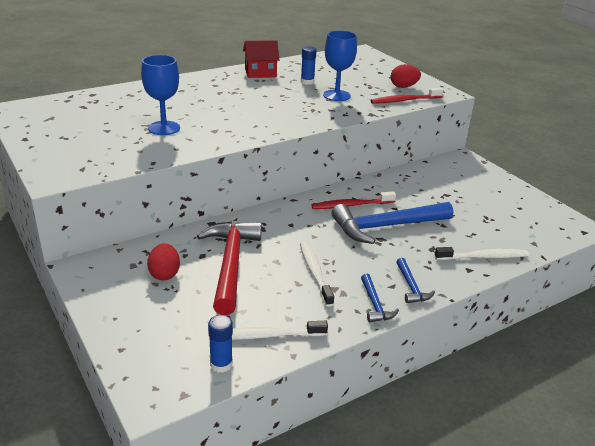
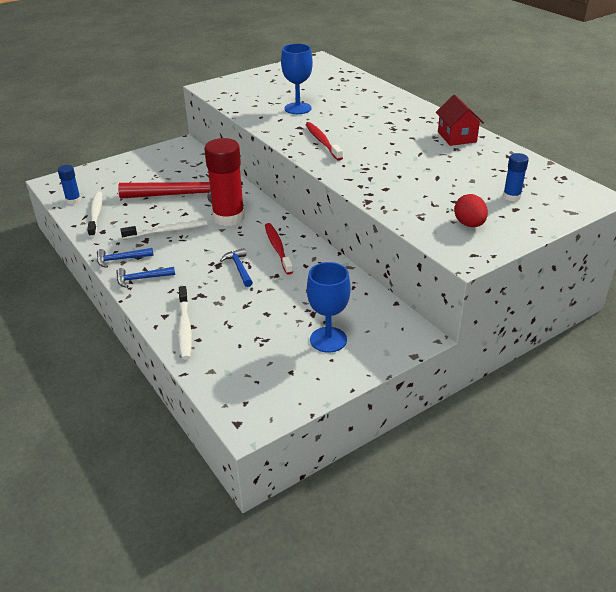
camera: 90 degrees right, 5 degrees up
(164, 274) = (171, 172): red egg -> none
(290, 231) = (229, 217): none -> red glue stick
(307, 82) = (446, 163): blue glue stick -> blue glue stick (511, 196)
(336, 95) = (412, 180): blue goblet -> blue goblet (328, 339)
(386, 227) = (239, 268): blue hammer -> blue hammer, size x0.47
(404, 100) = (420, 223): red toothbrush -> red toothbrush (322, 142)

